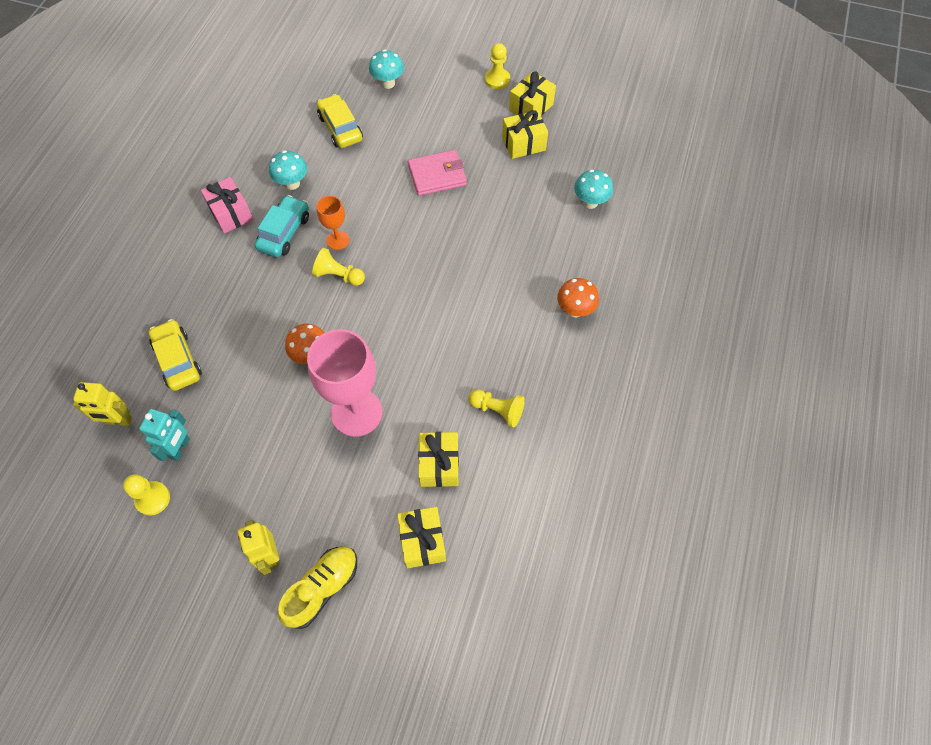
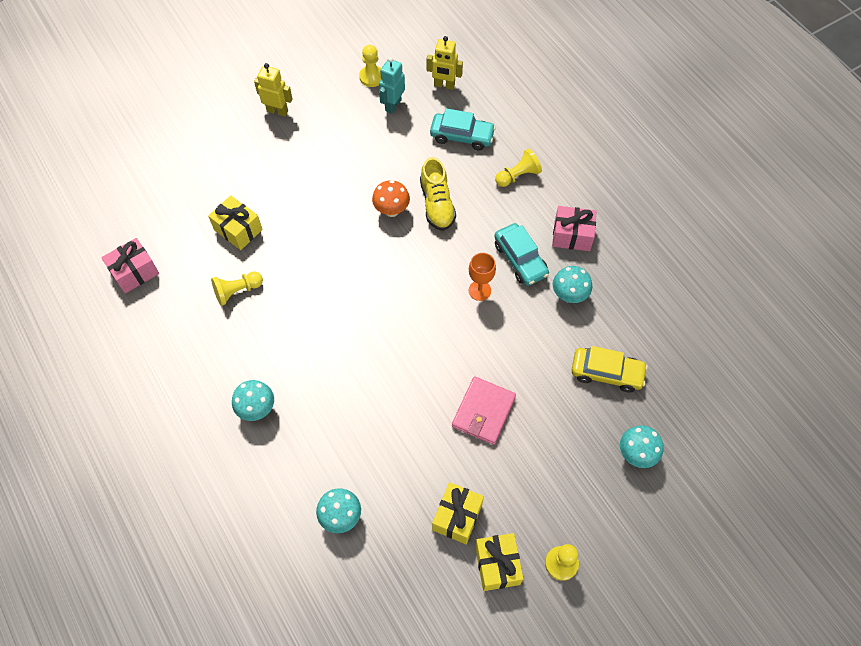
camera: 130 degrees right, 0 degrees up
(118, 421) = (444, 85): yellow robot -> yellow robot turned 120 degrees counterclockwise
(177, 360) = (462, 136): yellow car -> turquoise car
(180, 448) = (393, 105): turquoise robot -> turquoise robot turned 60 degrees clockwise
(322, 588) = (231, 124): yellow shoe -> yellow shoe (437, 204)
(338, 275) = (444, 269): yellow pawn -> yellow pawn (518, 176)
(356, 412) = (322, 209): pink goblet -> none
(422, 541) = (203, 188): yellow gift -> none
(560, 515) = (134, 272): none -> pink gift
(575, 310) = (257, 409): orange mushroom -> turquoise mushroom

